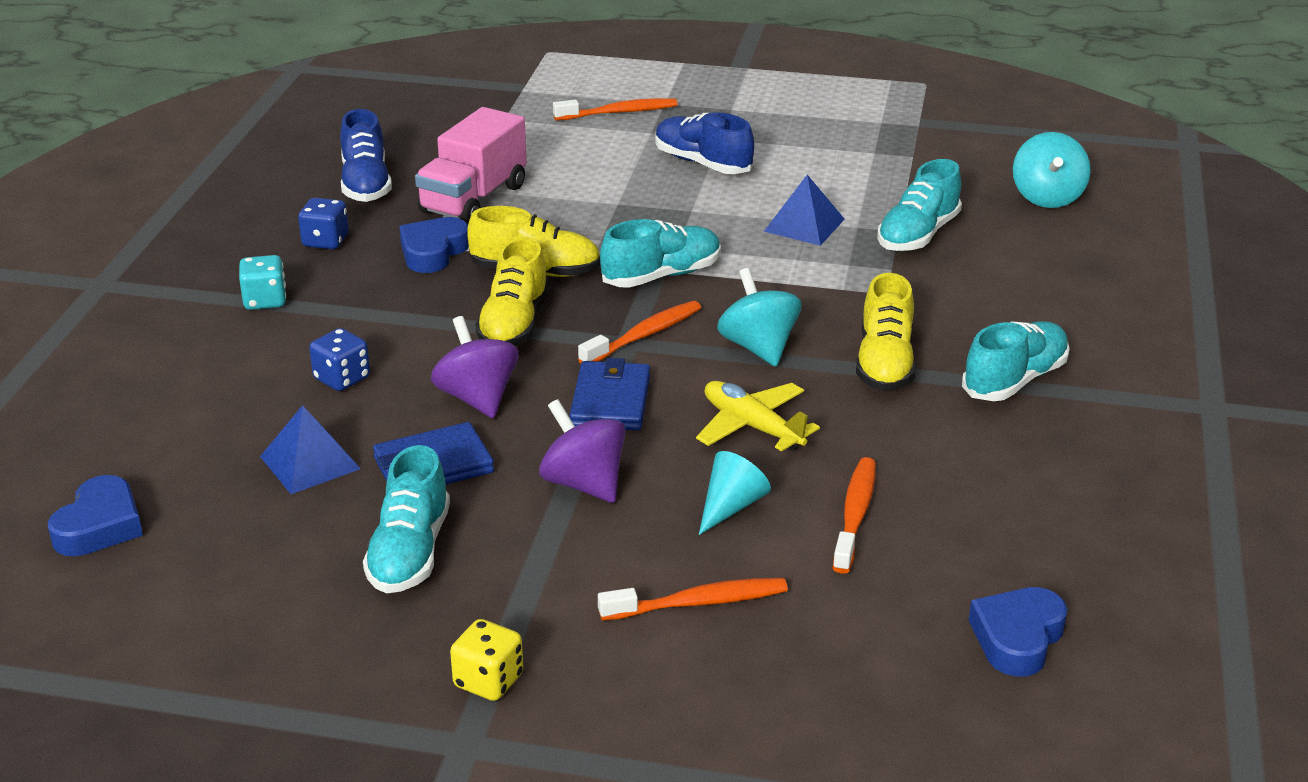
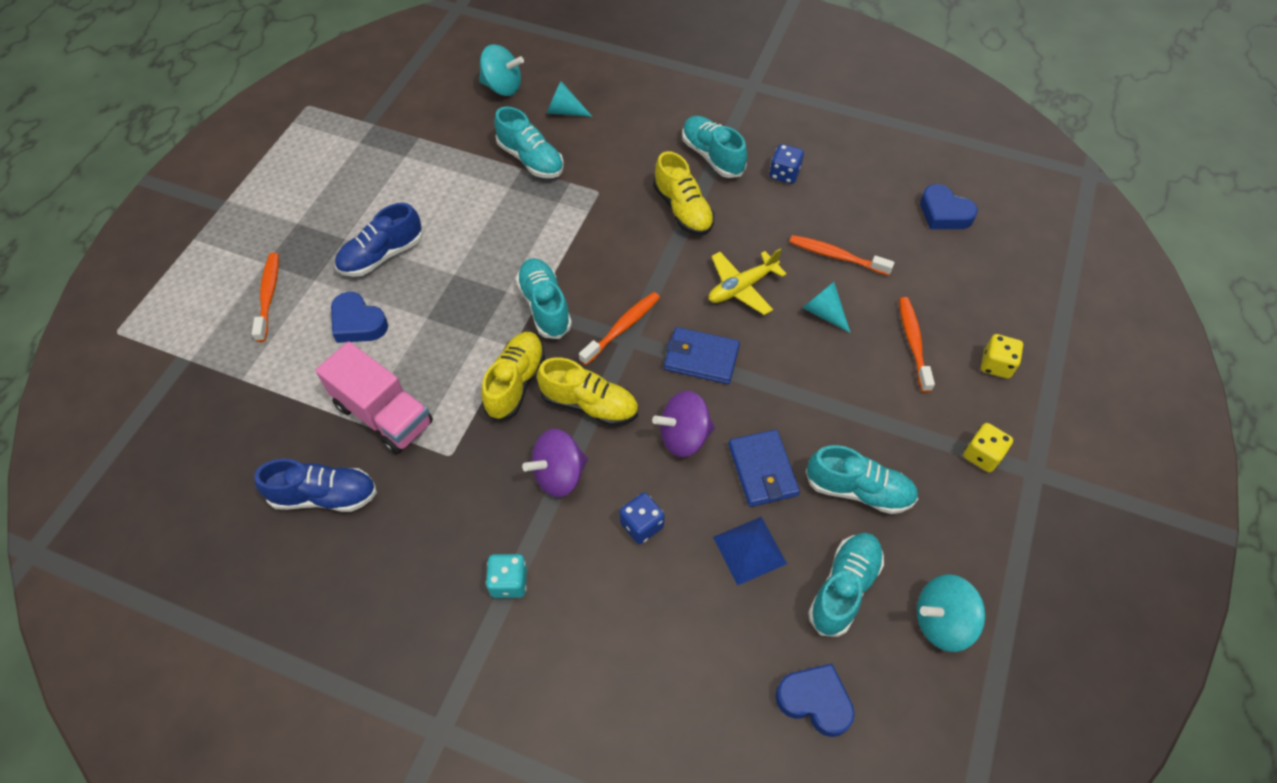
camera: 80 degrees left, 25 degrees up
(254, 544) = (844, 588): none -> turquoise shoe
(325, 241) = (420, 532): blue dice -> blue dice (784, 174)
(433, 252) = (464, 450): blue heart -> blue heart (358, 323)
(584, 484) = (793, 384): purple spinning top -> purple spinning top (559, 475)
(644, 335) = (622, 327): orange toothbrush -> orange toothbrush turned 75 degrees clockwise
(678, 701) = (996, 365): none -> yellow dice
(758, 347) = (651, 268): turquoise spinning top -> turquoise spinning top (941, 621)
(804, 225) = (498, 214): blue pyramid -> none
(884, 363) = (683, 210): yellow shoe -> yellow shoe turned 45 degrees clockwise
(1030, 248) = (564, 111): none -> turquoise cone

